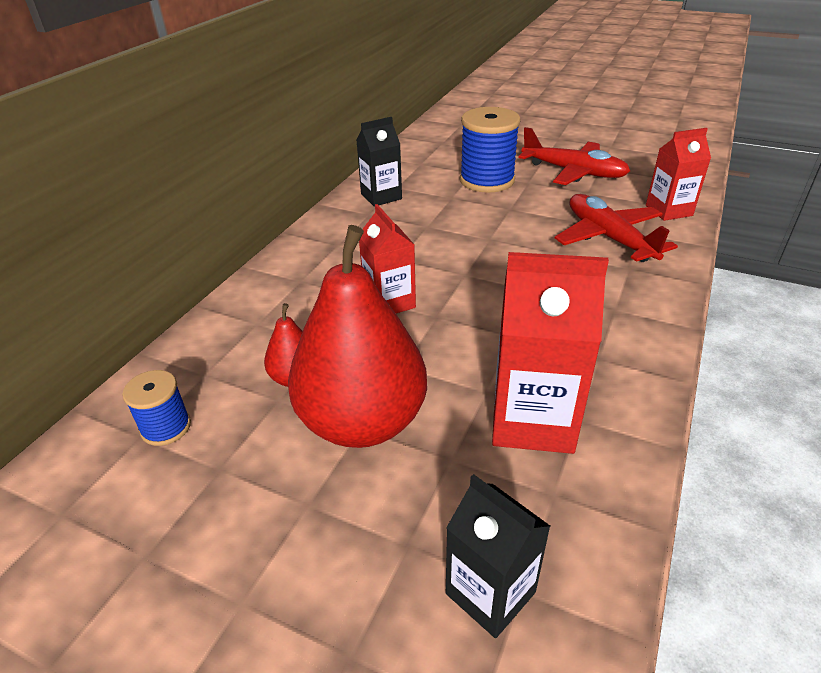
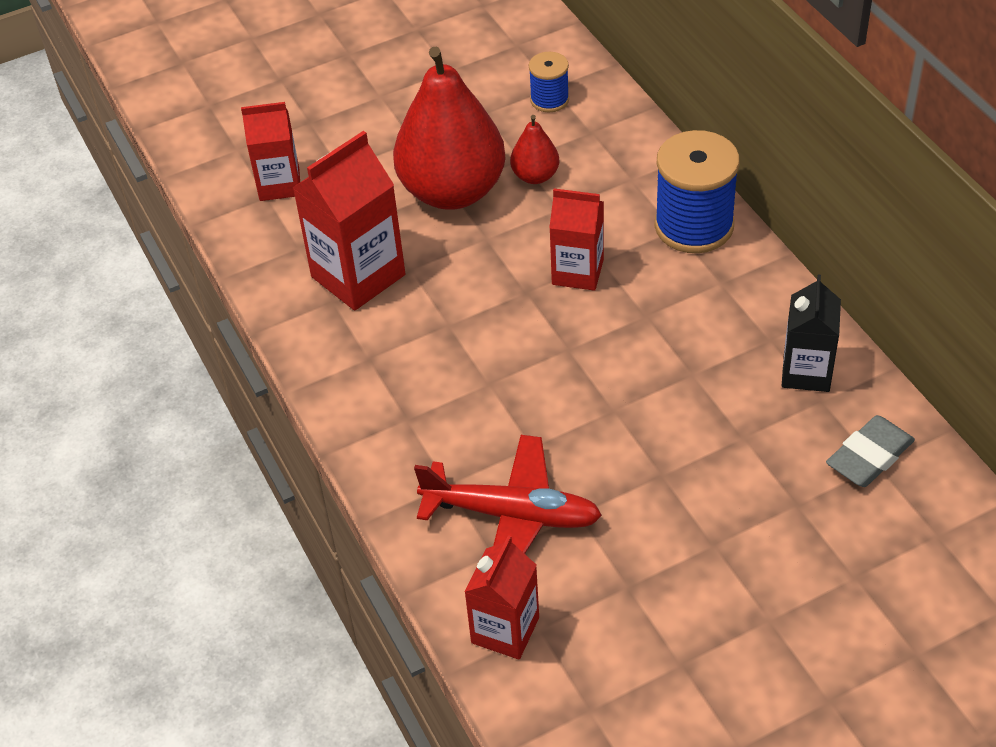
camera: 130 degrees right, 10 degrees up
(417, 166) = (869, 456): none -> grey eraser
(487, 180) = (758, 503): blue spool -> blue spool (694, 226)
(490, 593) = (279, 184): black carton -> red carton
(574, 172) = (695, 620): red plane -> none

